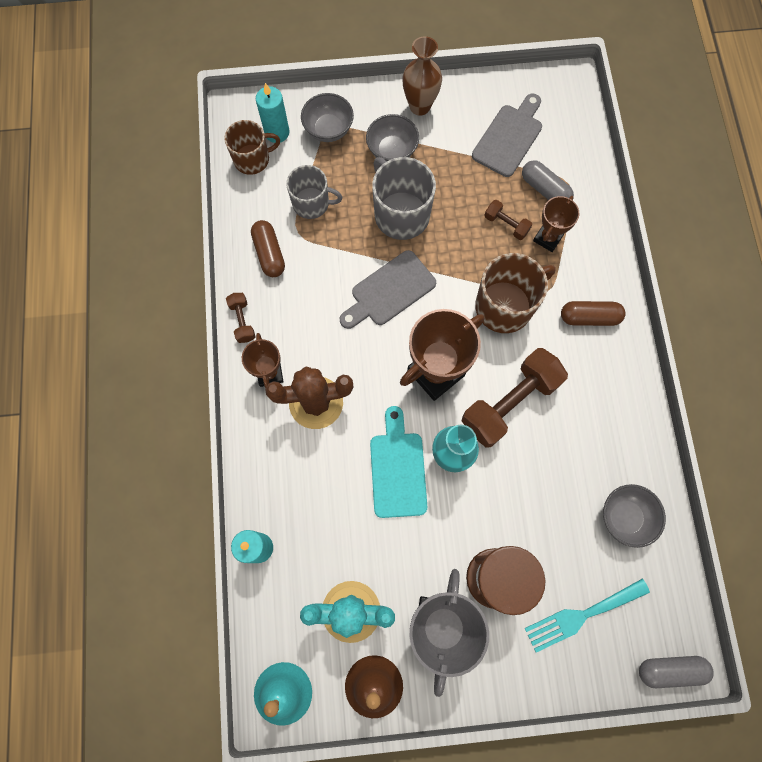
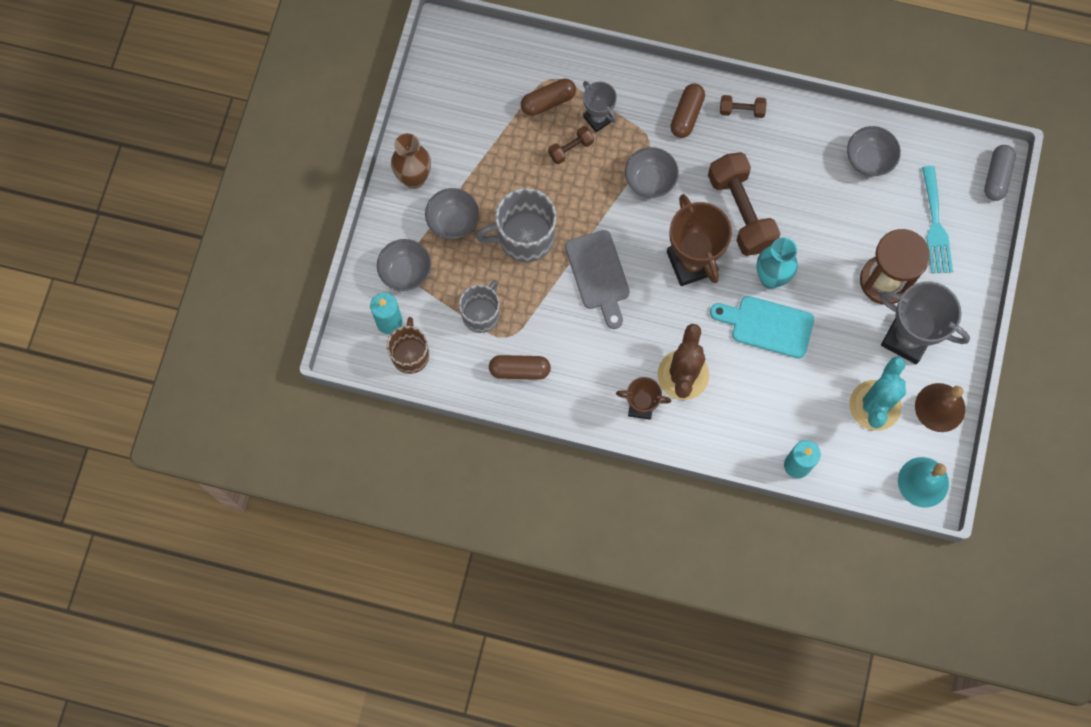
camera: 70 degrees left, 0 degrees up
(242, 321) = (580, 416): brown dumbbell -> brown dumbbell (741, 110)
(505, 306) = (650, 180): brown mug -> grey bowl
(509, 137) = (481, 111): grey cutting board -> none
(544, 189) = (548, 101): grey capsule -> brown capsule
(548, 238) = (598, 118): brown trophy -> grey trophy

